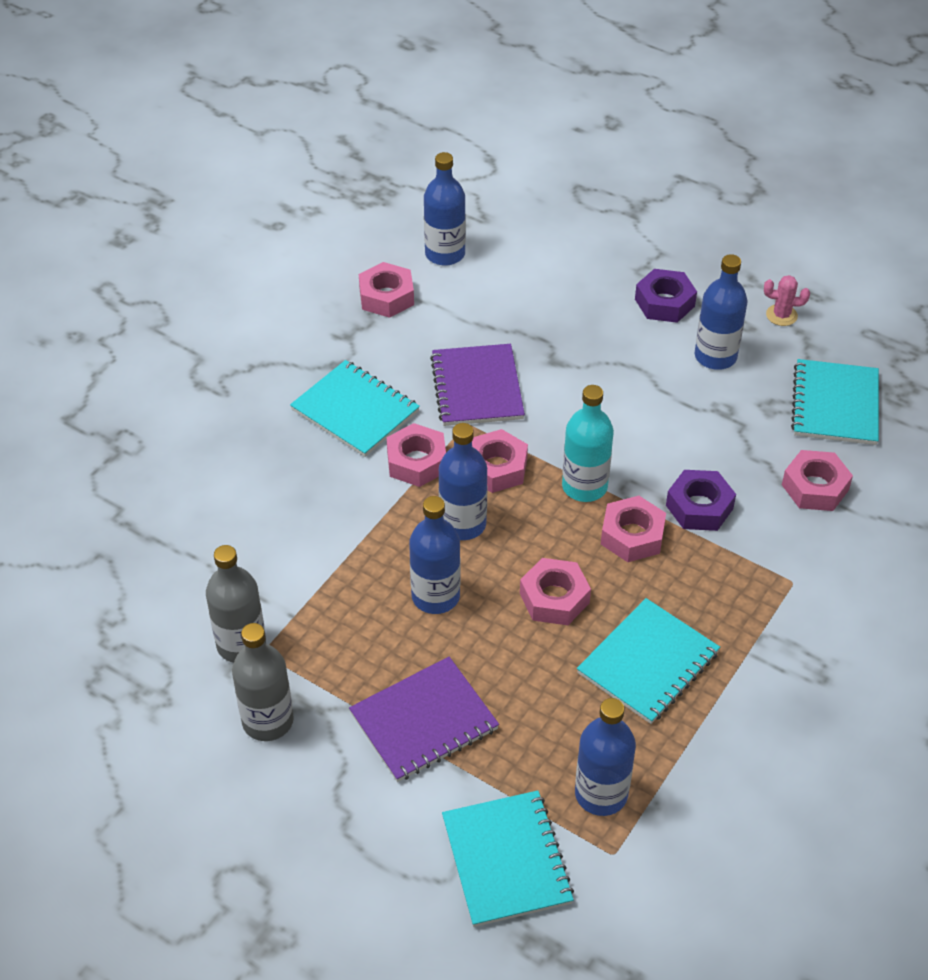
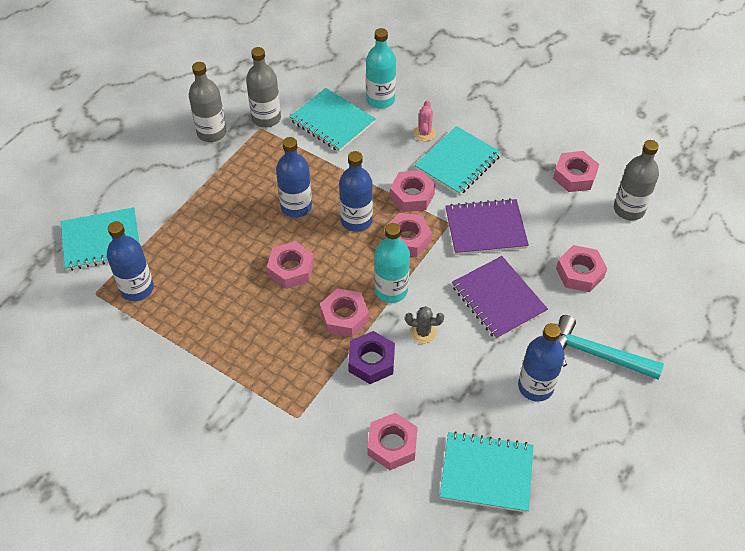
camera: 90 degrees right, 5 degrees up
(216, 496) = (380, 99): none -> turquoise bottle
(424, 721) = (202, 202): purple notebook -> purple notebook (498, 299)
(445, 254) = (629, 209): blue bottle -> grey bottle
(547, 306) = (579, 273): none -> pink nut
(648, 663) = (233, 320): turquoise notebook -> turquoise notebook (332, 121)
(649, 455) = (423, 332): none -> grey cactus
(664, 302) = (596, 354): purple nut -> turquoise hammer
(781, 315) = (594, 443): pink cactus -> pink cactus (424, 133)

